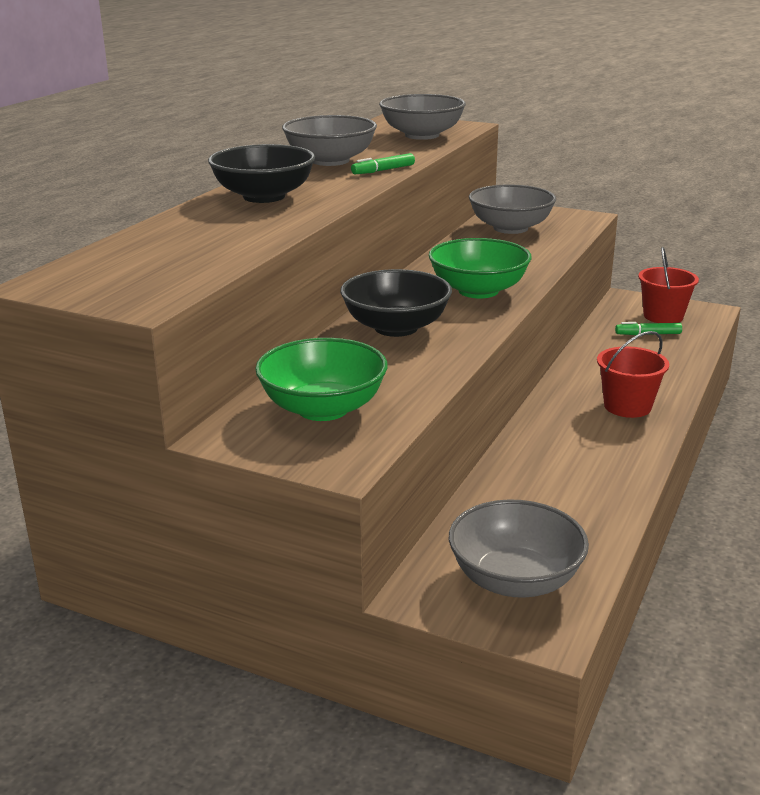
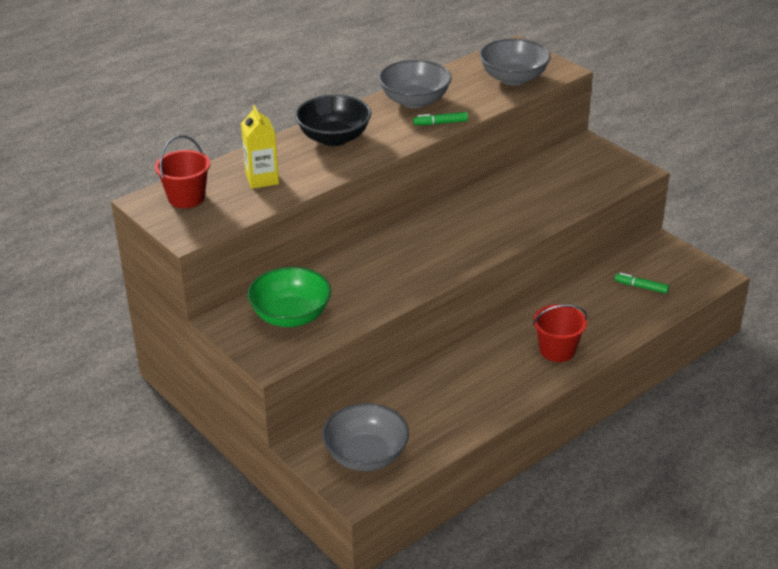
camera: 25 degrees right, 10 degrees up
(204, 239) = (262, 179): none -> yellow carton
(396, 327) = (389, 258): black bowl -> none
(478, 291) = (475, 236): green bowl -> none
(510, 228) = (564, 170): grey bowl -> none
(663, 316) = (672, 271): red bucket -> red bucket (186, 198)

